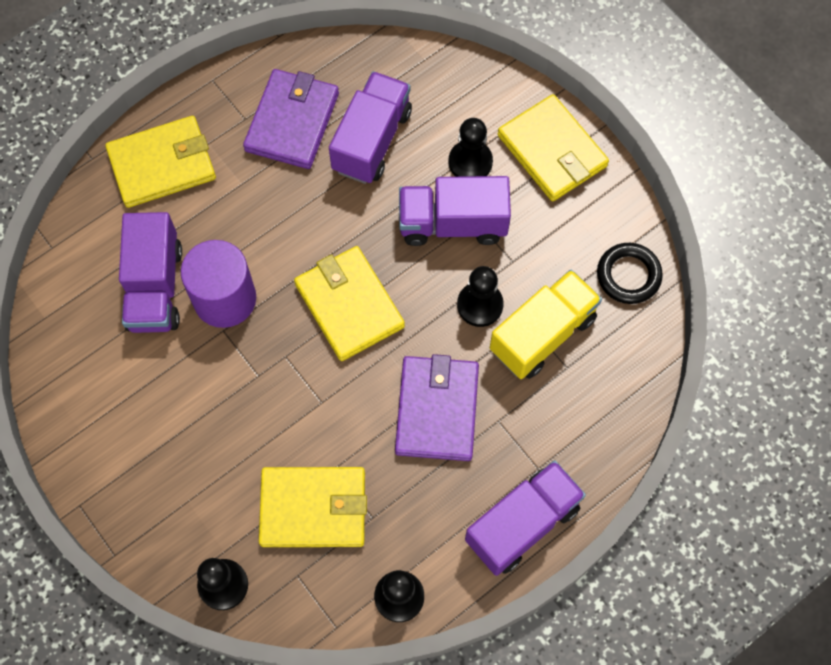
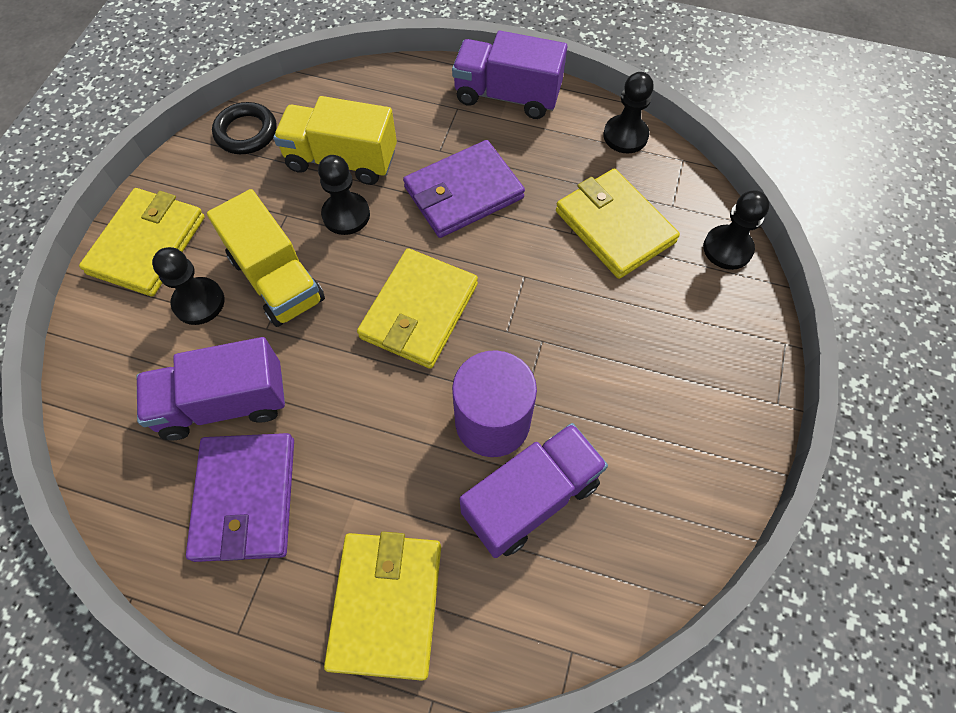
camera: 125 degrees left, 5 degrees down
(162, 164) = (386, 604): yellow wallet -> yellow wallet turned 60 degrees clockwise
(292, 122) = (245, 498): purple wallet -> purple wallet turned 75 degrees counterclockwise
(452, 223) = (277, 279): purple truck -> yellow truck

